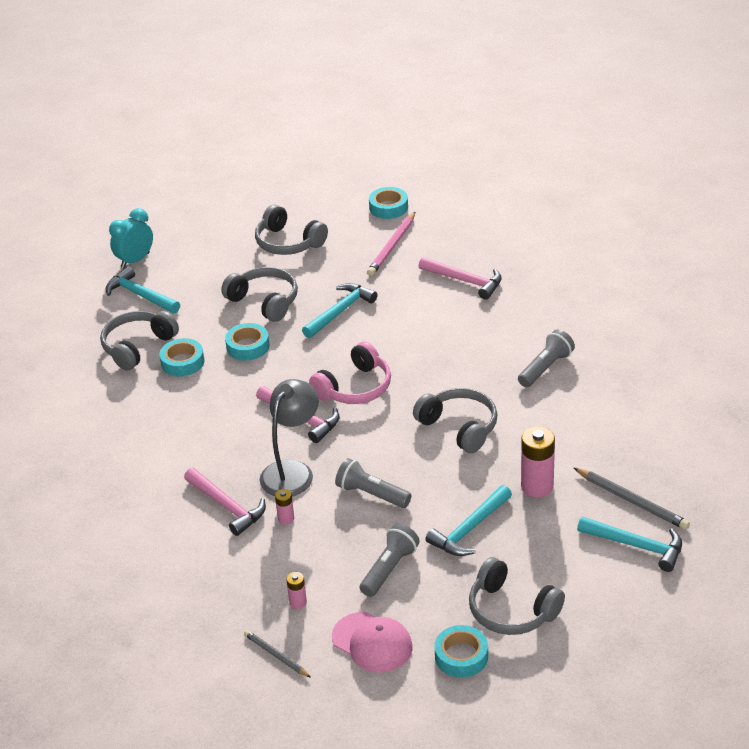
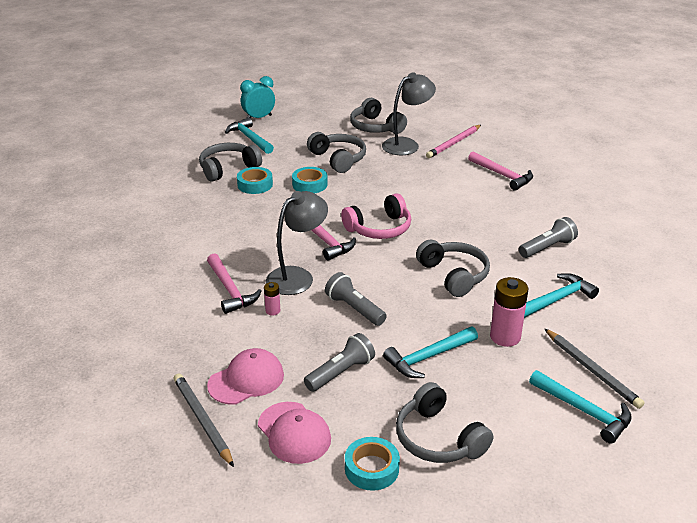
camera: 15 degrees right, 5 degrees down
(276, 655) = (202, 420): grey pencil -> grey pencil, size x1.62
(298, 602) = (246, 380): pink battery -> pink cap
(337, 261) = (406, 144): none -> grey lamp
(340, 311) = (393, 176): turquoise hammer -> turquoise hammer (557, 299)
(388, 207) = (462, 120): turquoise tape -> none

